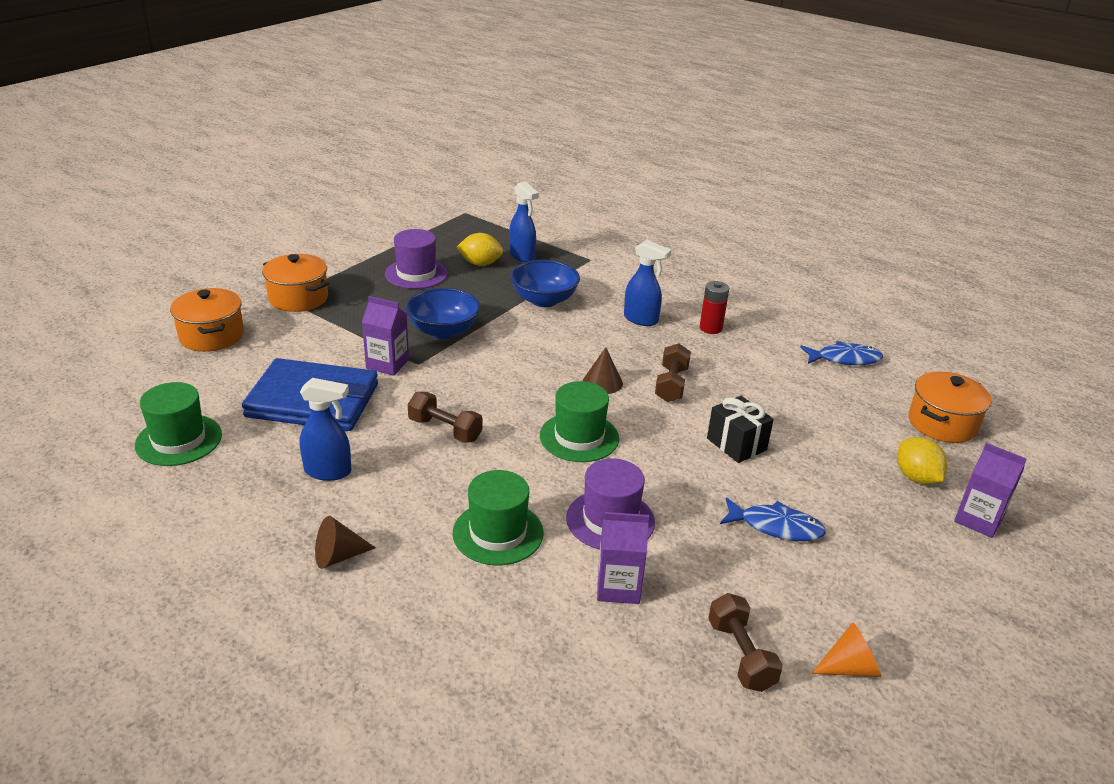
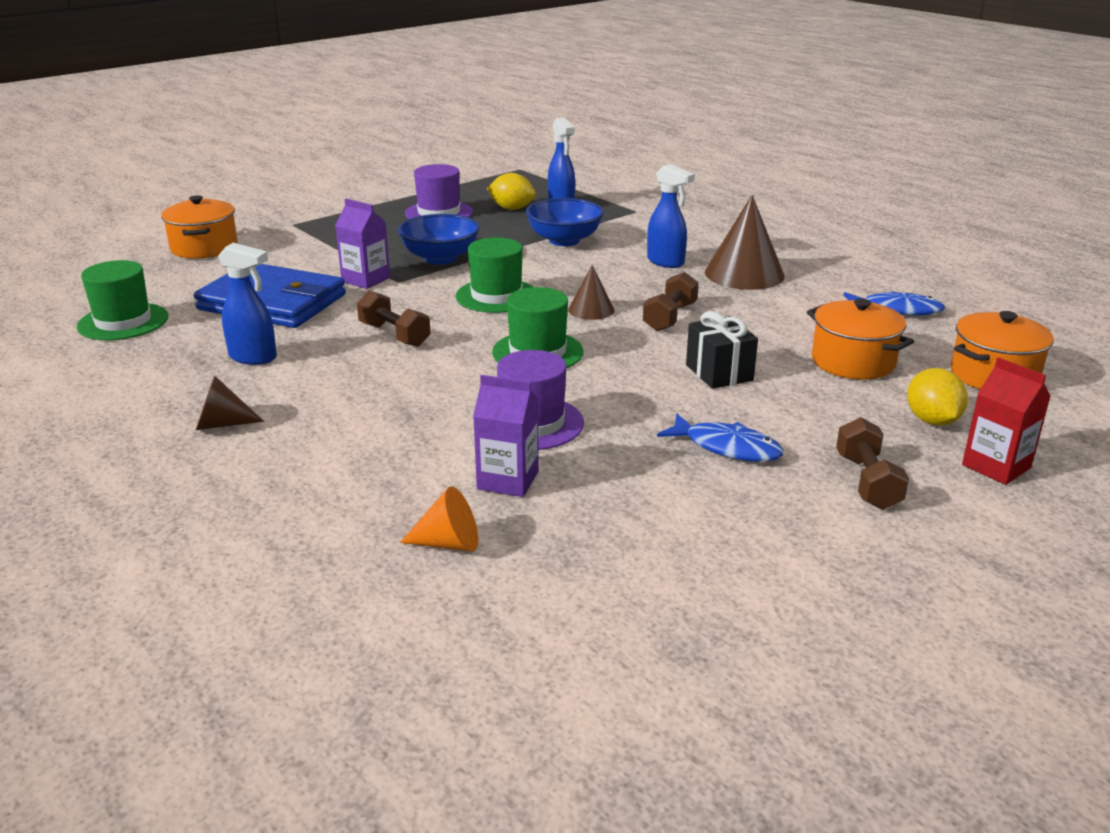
camera: 15 degrees right, 5 degrees down
(298, 298) = (307, 225): orange pot -> orange pot (853, 362)
(498, 533) = (400, 422): green hat -> green hat (496, 296)
(710, 328) = (744, 274): red battery -> brown cone
(740, 655) = (618, 555): brown dumbbell -> brown dumbbell (867, 482)
(849, 668) = (749, 583): orange cone -> orange cone (449, 543)
(978, 520) = (996, 466): purple carton -> red carton

